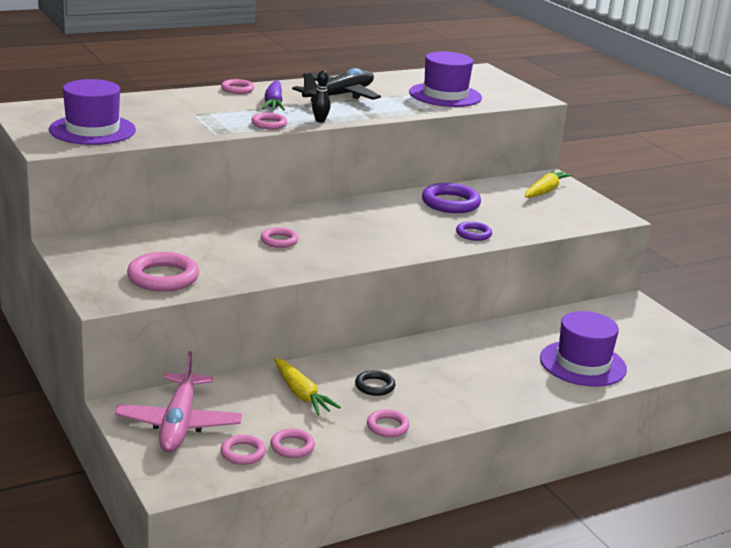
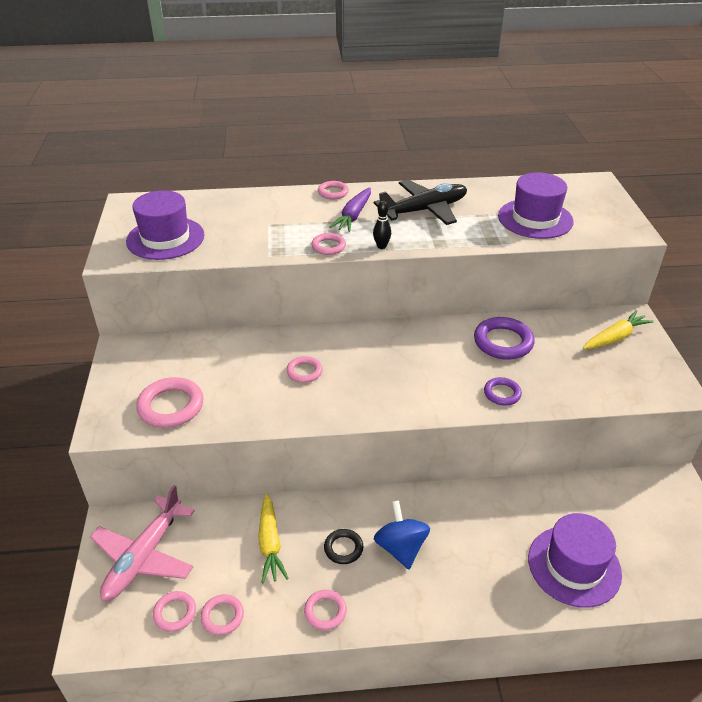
camera: 25 degrees right, 15 degrees up
(427, 377) = (401, 548): none -> blue spinning top

